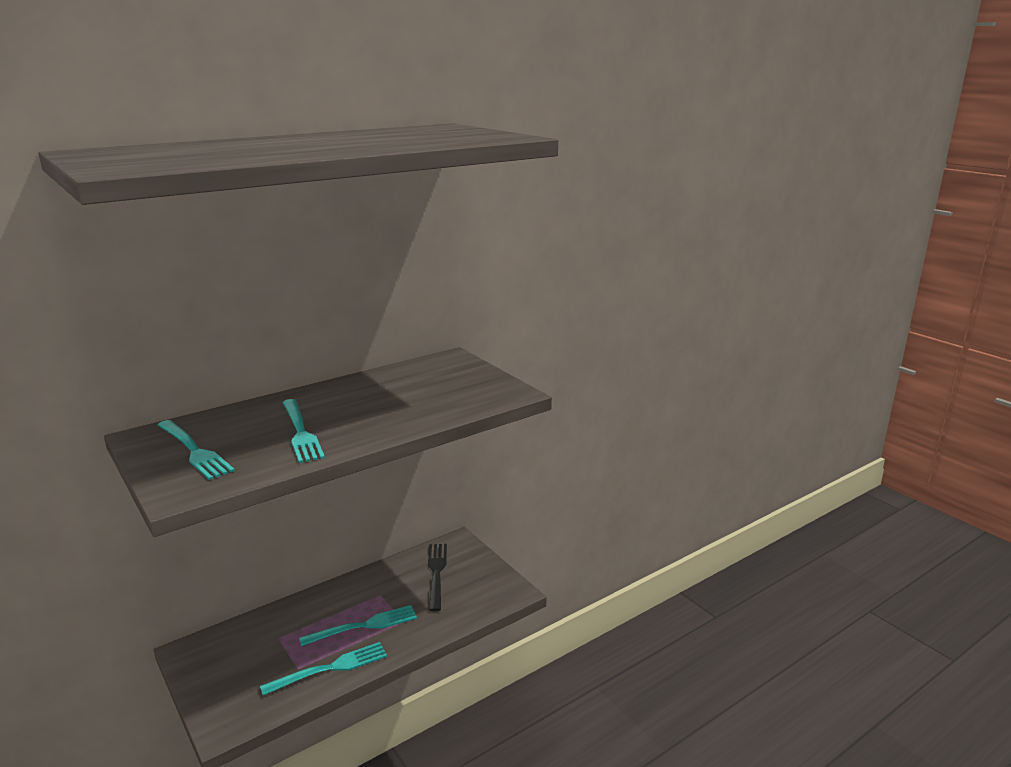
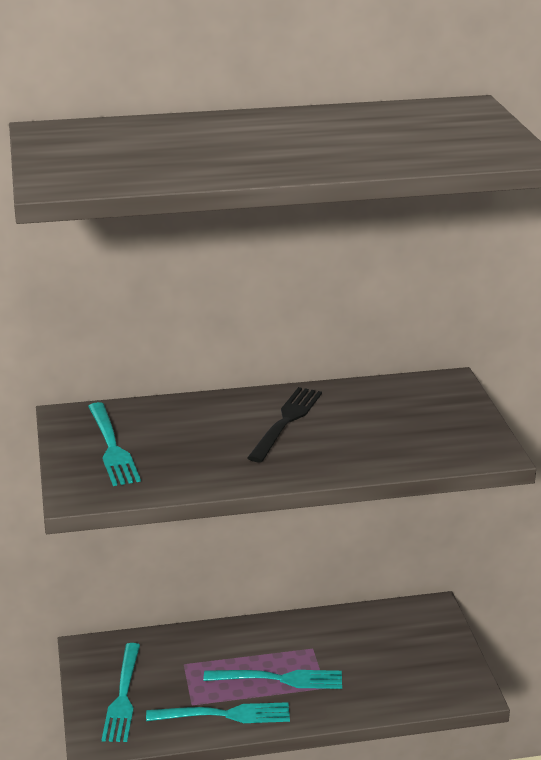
camera: 25 degrees right, 5 degrees up
(301, 432) = (225, 450): turquoise fork -> turquoise fork (123, 696)
(436, 573) = (389, 641): black fork -> black fork (286, 422)

